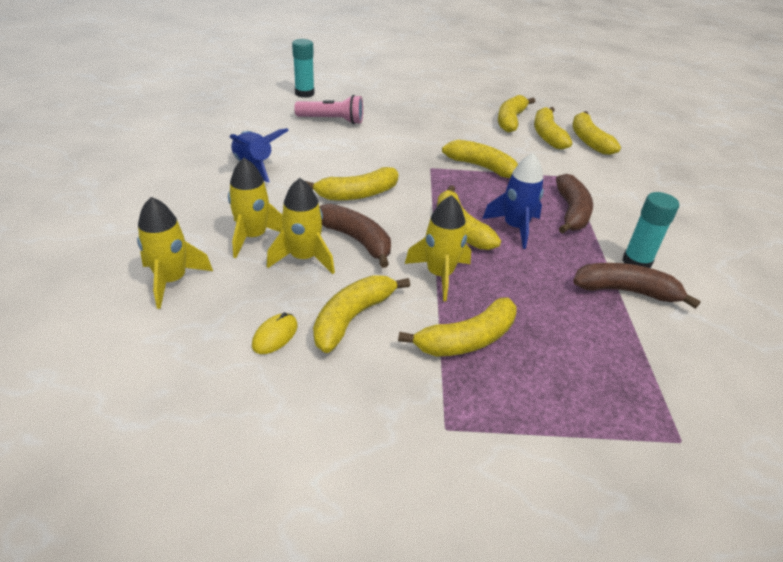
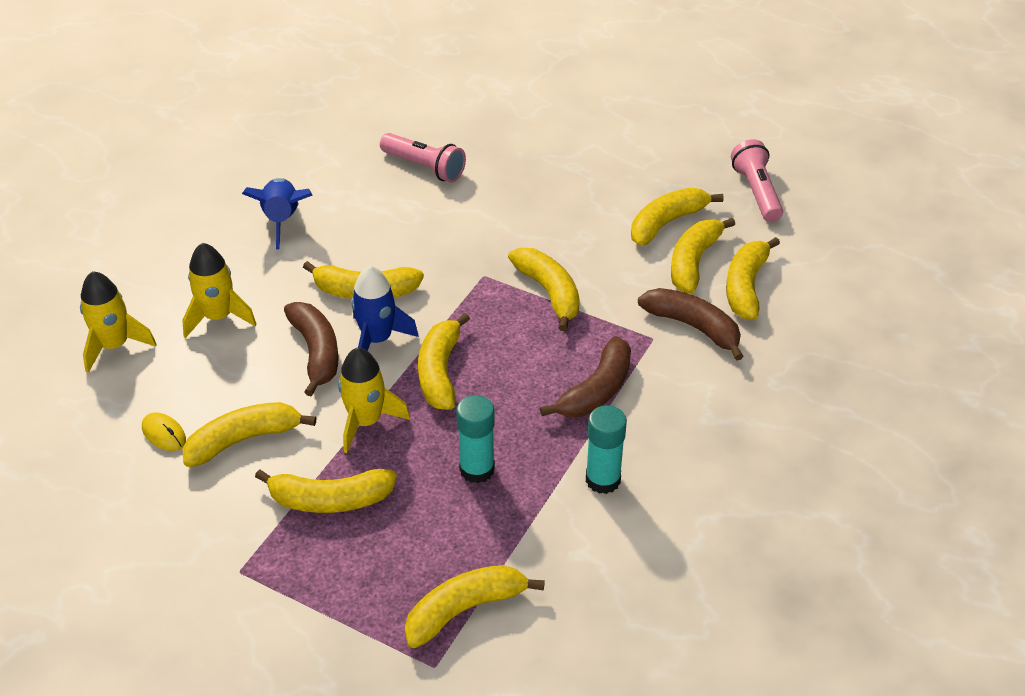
camera: 30 degrees right, 5 degrees up
(275, 335) = (164, 434): yellow mouse -> yellow mouse turned 75 degrees clockwise
(304, 93) = (425, 111): turquoise glue stick -> turquoise glue stick (477, 469)
(304, 258) = (248, 358): yellow rocket -> none
(515, 227) = (504, 390): blue rocket -> blue rocket (377, 340)
(541, 98) = (757, 192): none -> pink flashlight
(625, 291) = (549, 508): brown banana -> brown banana (693, 327)
(652, 385) = (464, 609): none -> yellow banana

